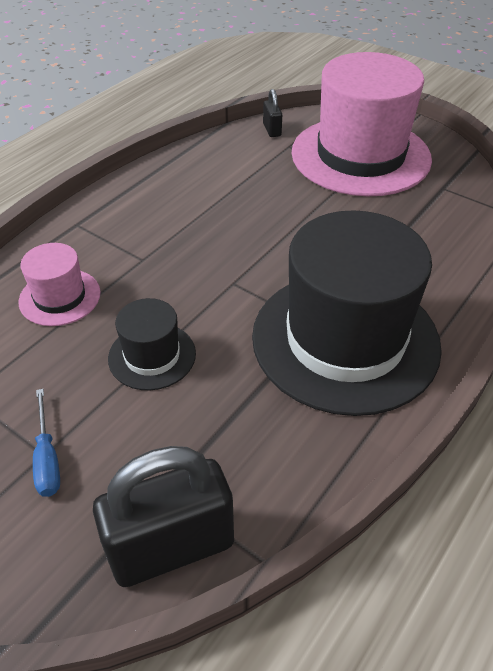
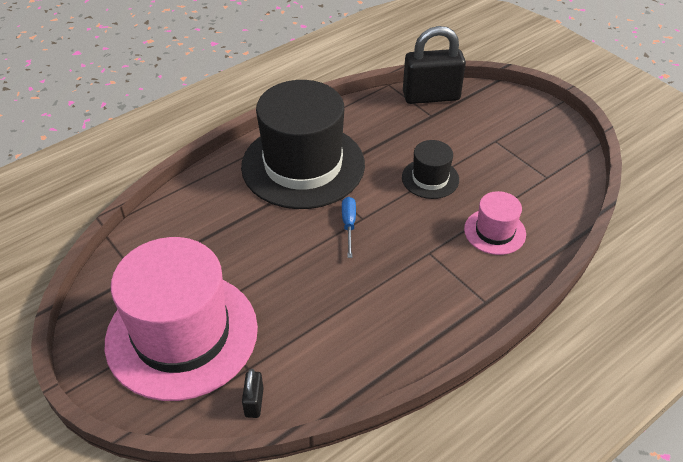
camera: 165 degrees left, 0 degrees up
(47, 458) = (493, 138): blue screwdriver -> blue screwdriver (349, 225)

